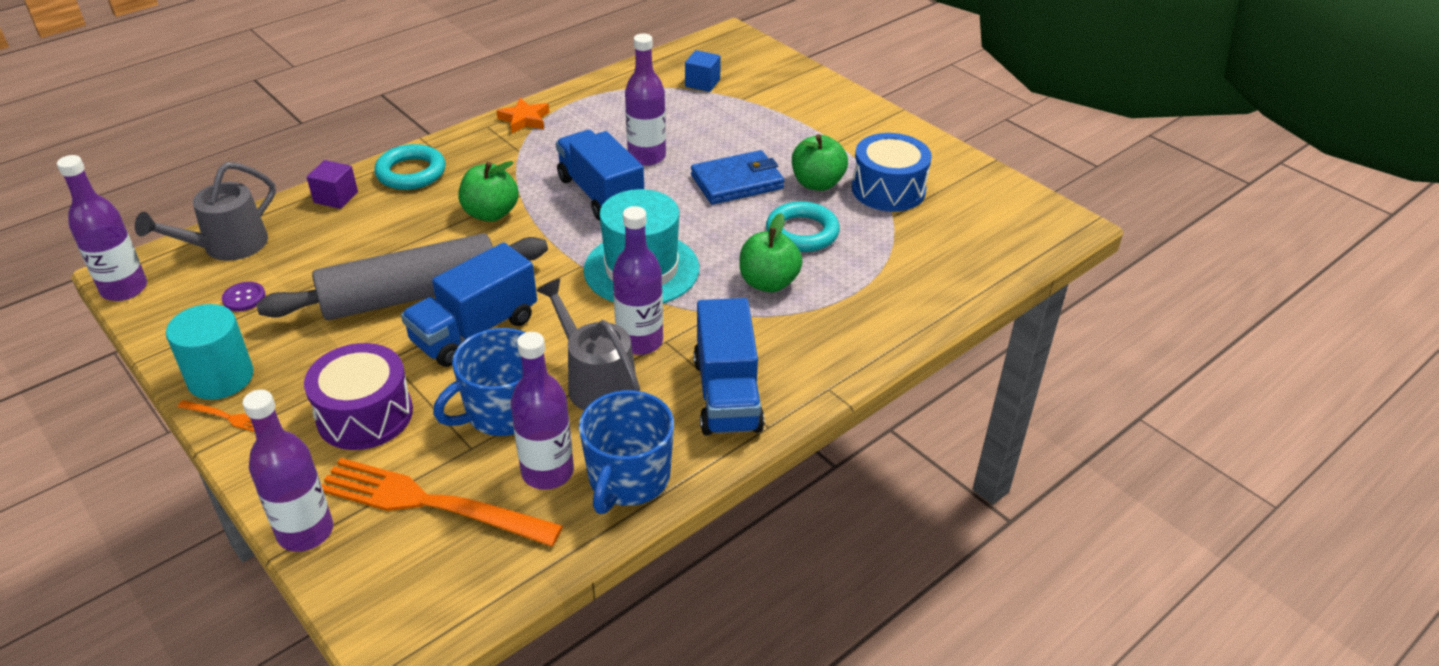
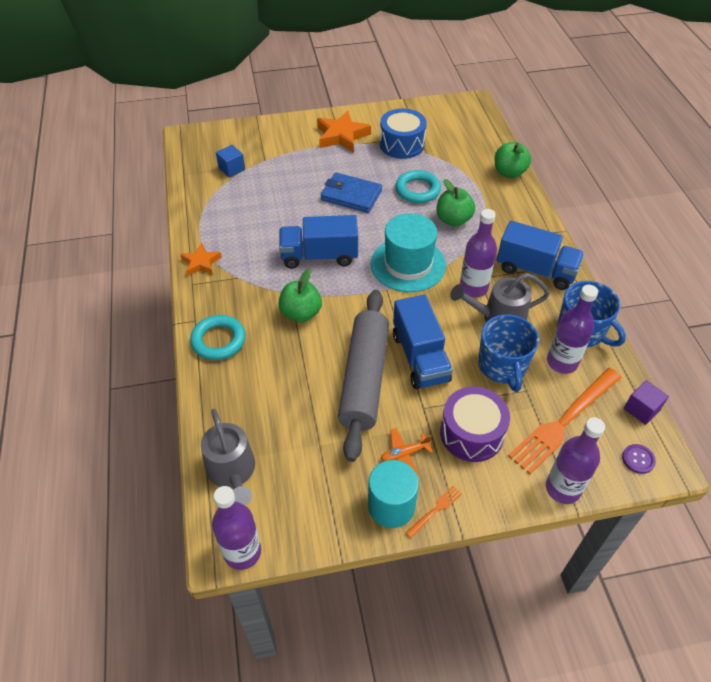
camera: 60 degrees left, 10 degrees up
(244, 298) = (306, 474): purple button -> purple button (638, 459)
(305, 365) = (404, 454): none -> orange plane
(336, 197) = (216, 391): purple cube -> purple cube (641, 409)
(646, 156) = (294, 222): purple bottle -> none
(737, 182) = (351, 195): blue wallet -> blue wallet turned 75 degrees counterclockwise
(817, 183) = (376, 166): green apple -> green apple (509, 172)
(851, 137) = (342, 136): none -> orange star

